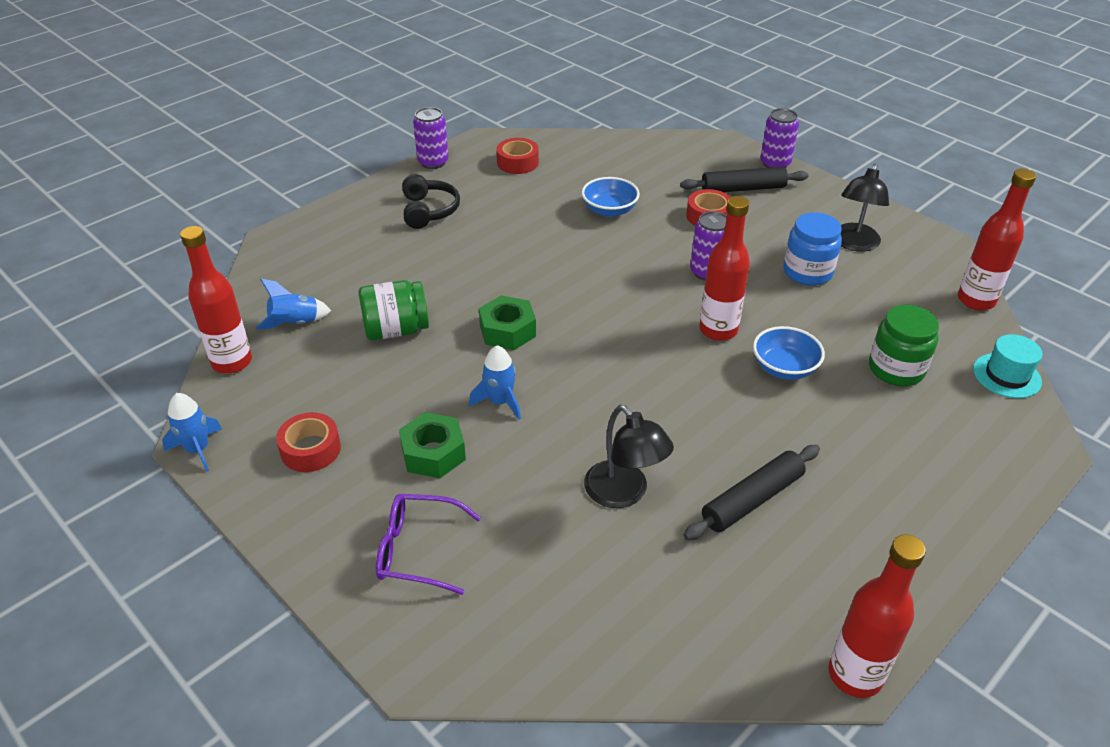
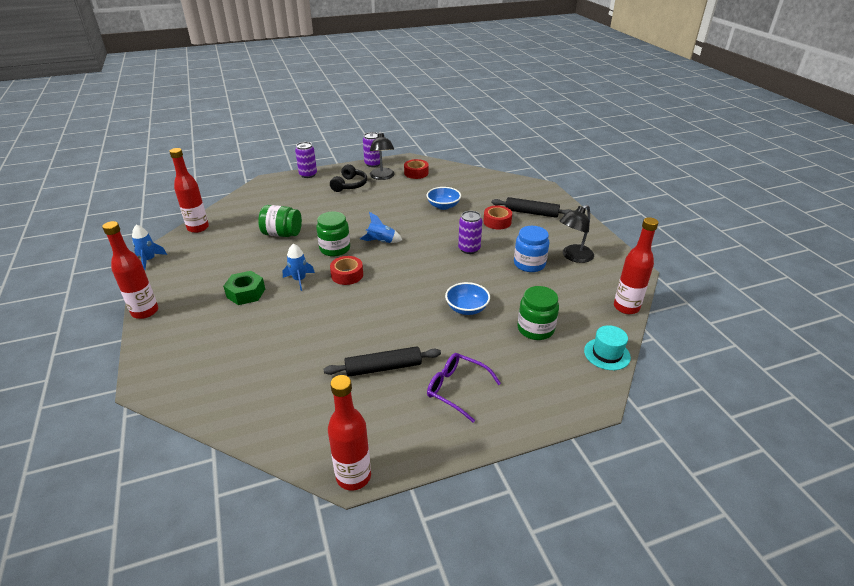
camera: 25 degrees right, 5 degrees down
(295, 323) = (240, 219): blue rocket -> blue rocket (381, 242)
(310, 449) = (194, 274): red tape -> red tape (347, 275)
(417, 550) = (197, 333): purple glasses -> purple glasses (456, 389)
(507, 331) = (335, 249): green nut -> green jar
(624, 493) = (318, 341): black lamp -> black lamp (382, 177)
(718, 330) = (447, 279): red bottle -> red bottle (145, 312)
(775, 163) = (564, 204): purple can -> purple can (308, 174)

